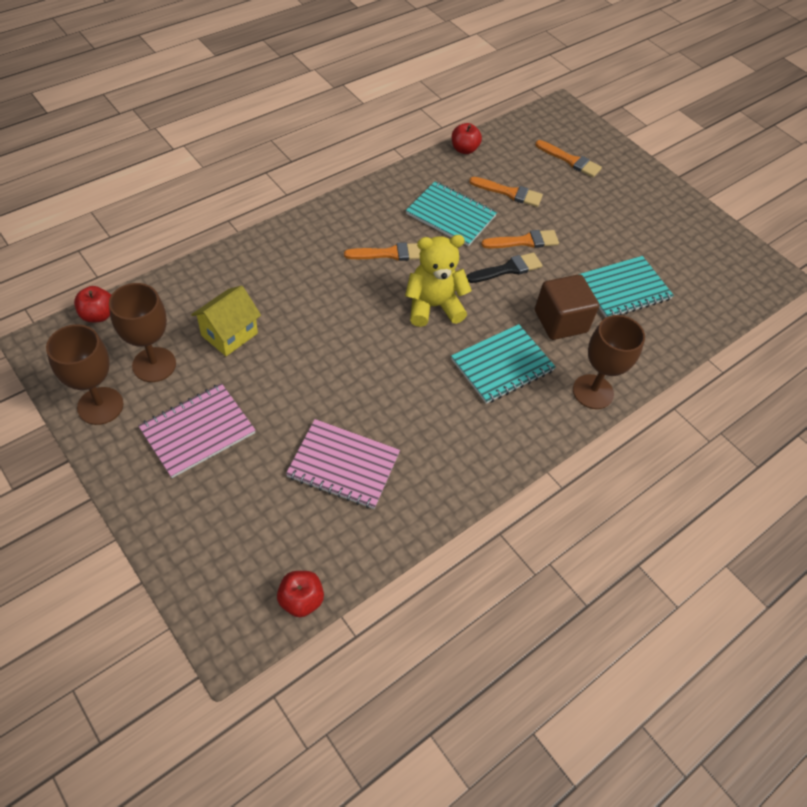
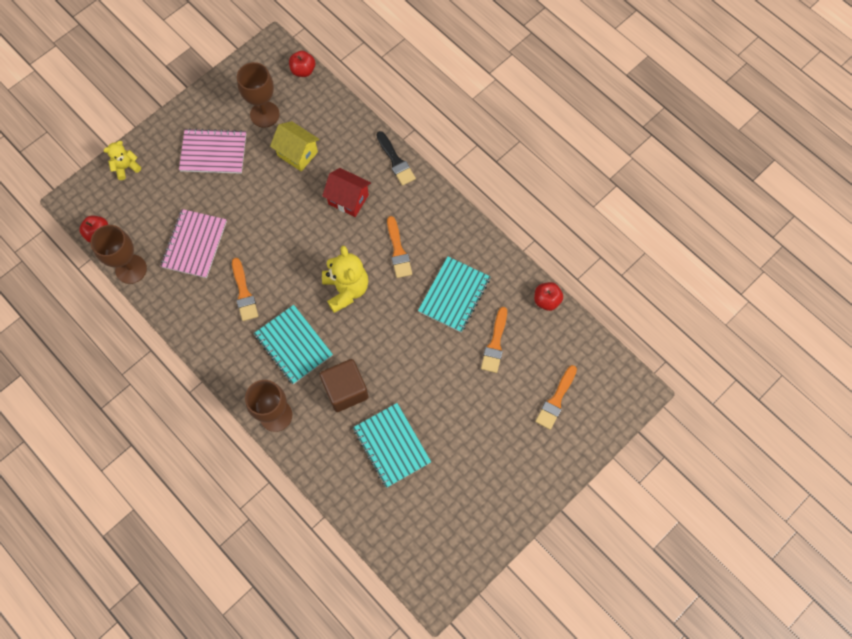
camera: 90 degrees right, 15 degrees up
(100, 406) = (228, 93): brown goblet -> brown goblet (131, 269)
(189, 553) = (126, 167): none -> yellow teddy bear
(198, 431) = (213, 152): pink notebook -> pink notebook turned 45 degrees counterclockwise
(311, 290) = (348, 199): none -> red house
(507, 269) = (397, 345): black brush -> black brush (396, 161)
(524, 241) = (434, 358): orange brush -> orange brush (244, 293)

